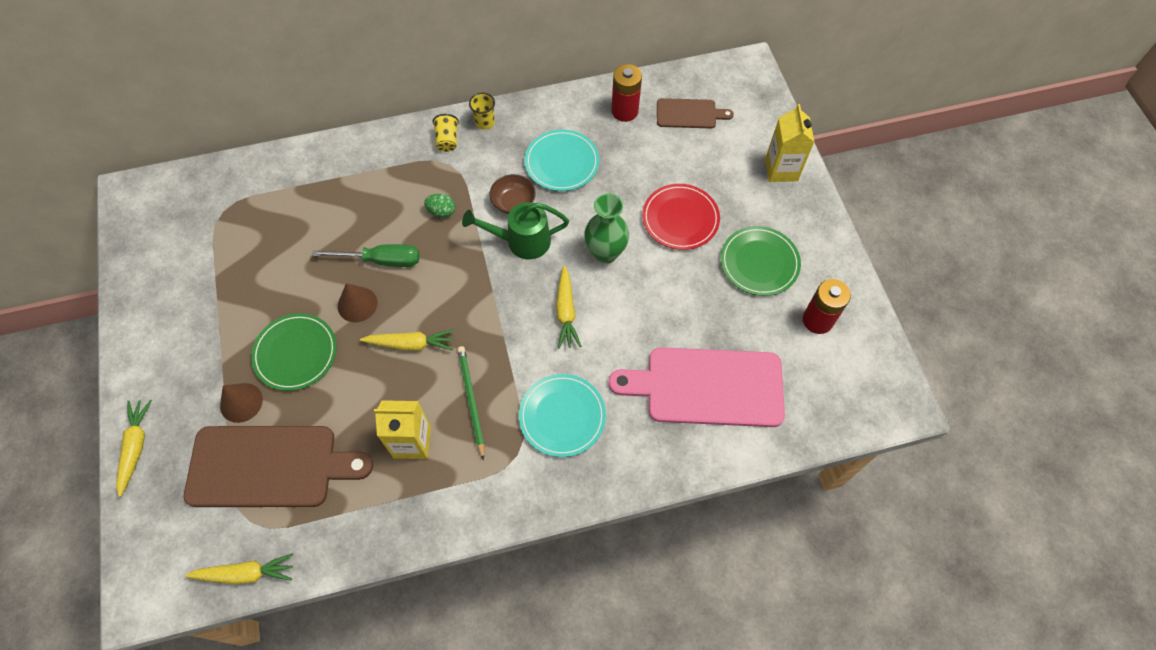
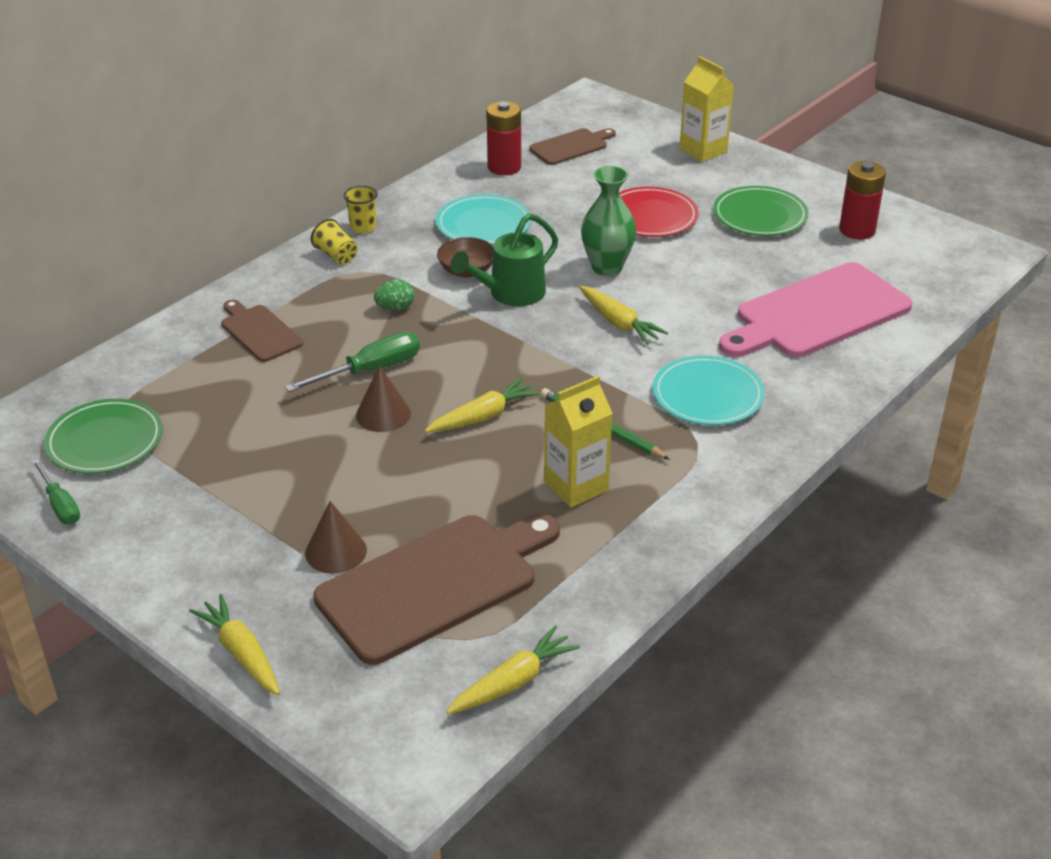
camera: 35 degrees left, 25 degrees down
(140, 268) = (60, 505): none -> green screwdriver
(295, 353) = (355, 483): green plate -> green plate (105, 441)
(348, 186) = (259, 332): none -> brown cutting board

